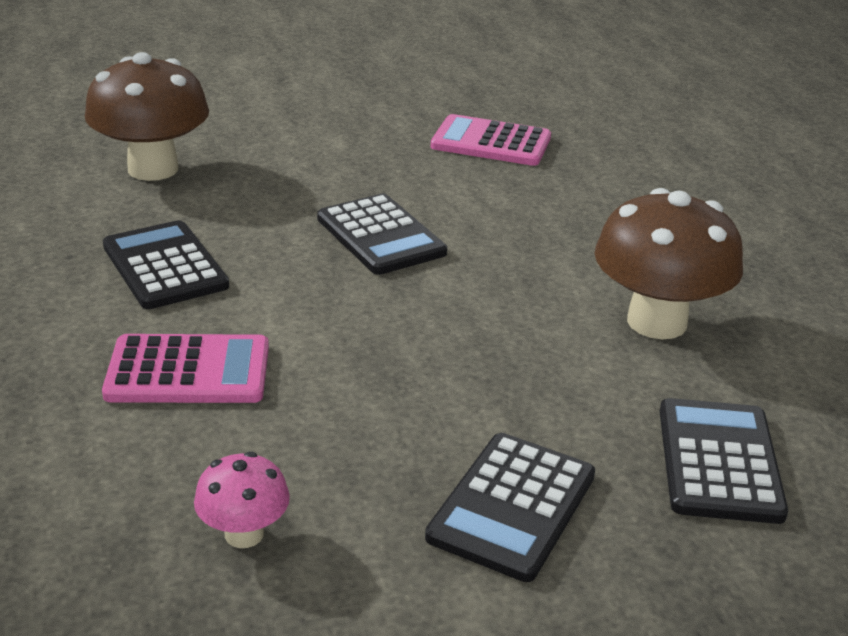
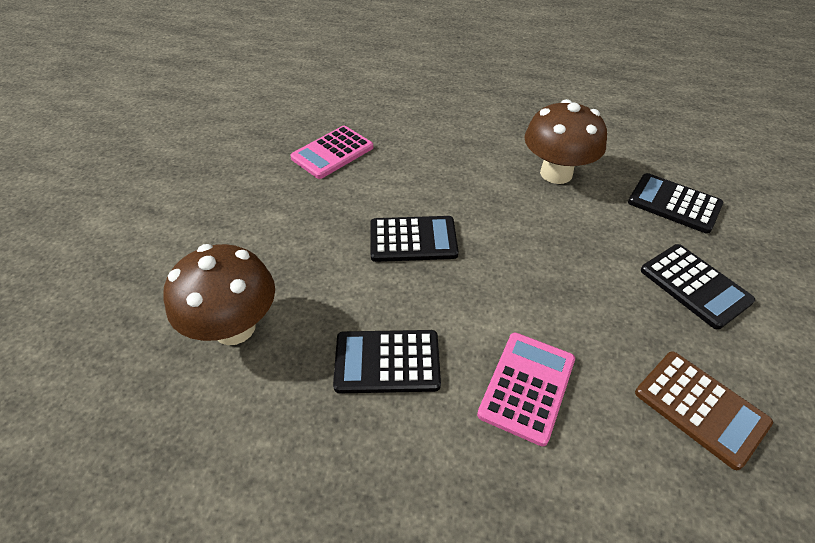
camera: 60 degrees left, 15 degrees up
(244, 534) = (700, 408): pink mushroom -> brown calculator

